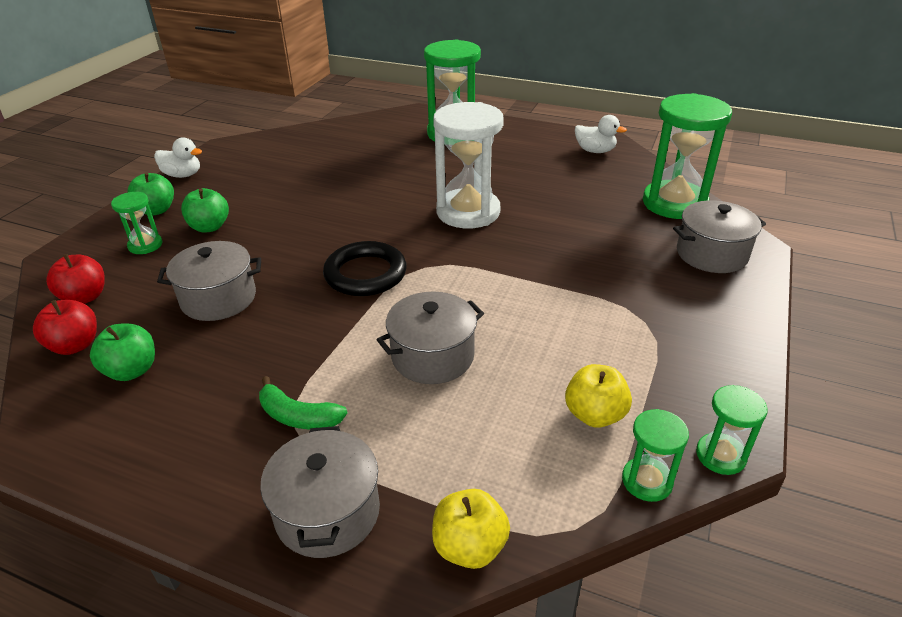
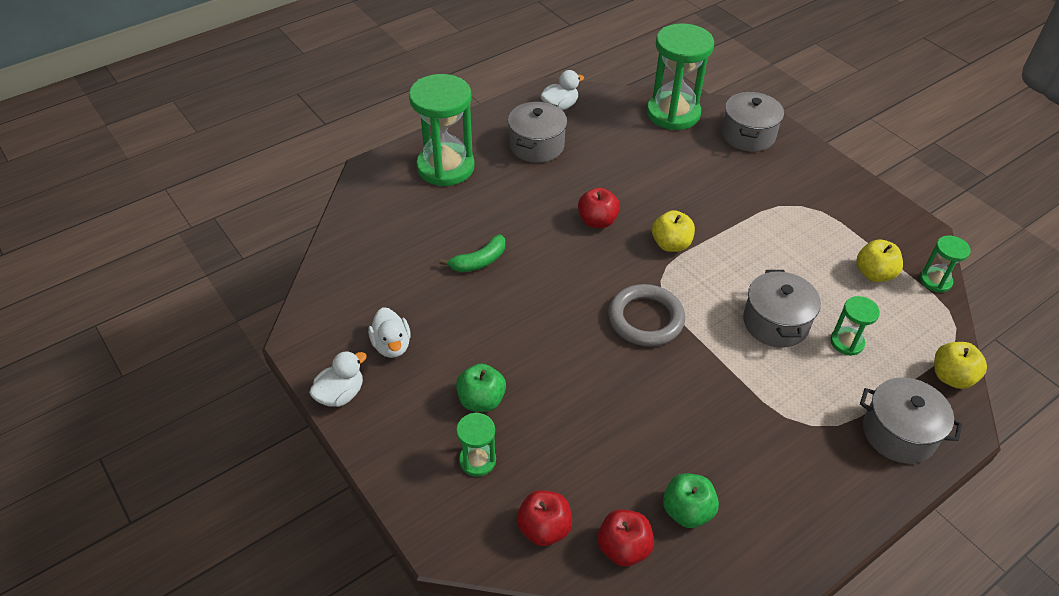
camera: 60 degrees left, 10 degrees up
(156, 210) = (407, 435): green apple -> none
(218, 298) = (616, 426): grey pot -> grey pot (537, 145)
(243, 176) = (392, 345): none -> white duck
(298, 416) = (801, 419): green banana -> green banana (479, 261)
(365, 274) = (645, 319): black ring -> grey ring
(468, 212) = (597, 221): white hourglass -> red apple
(481, 258) = (671, 244): none -> yellow apple
(720, 455) = (930, 242): green hourglass -> green hourglass (846, 342)

